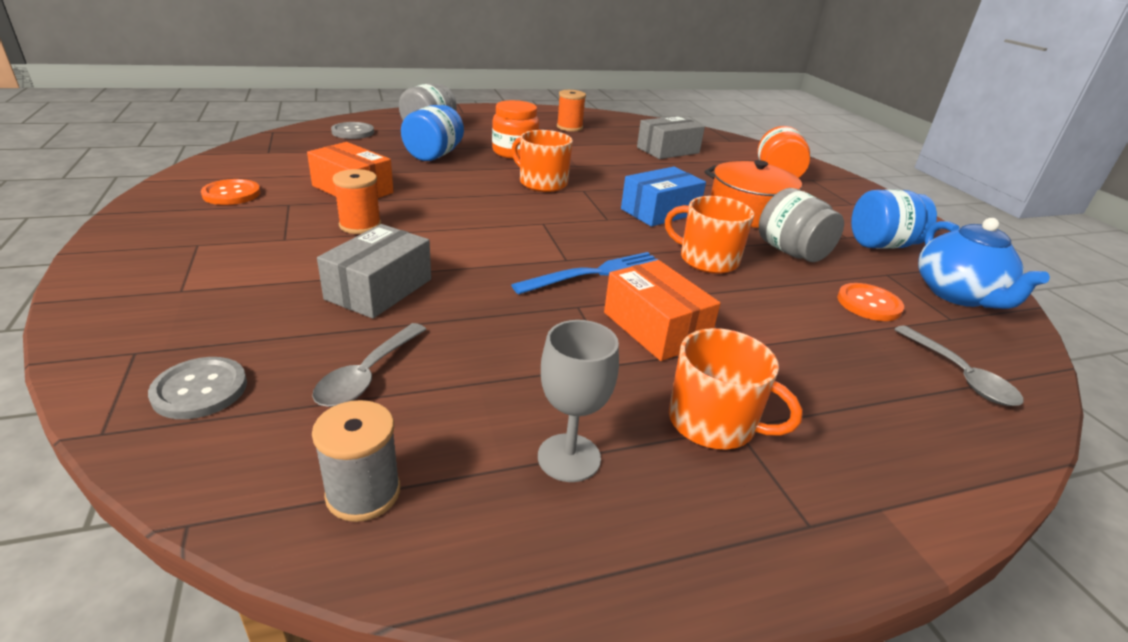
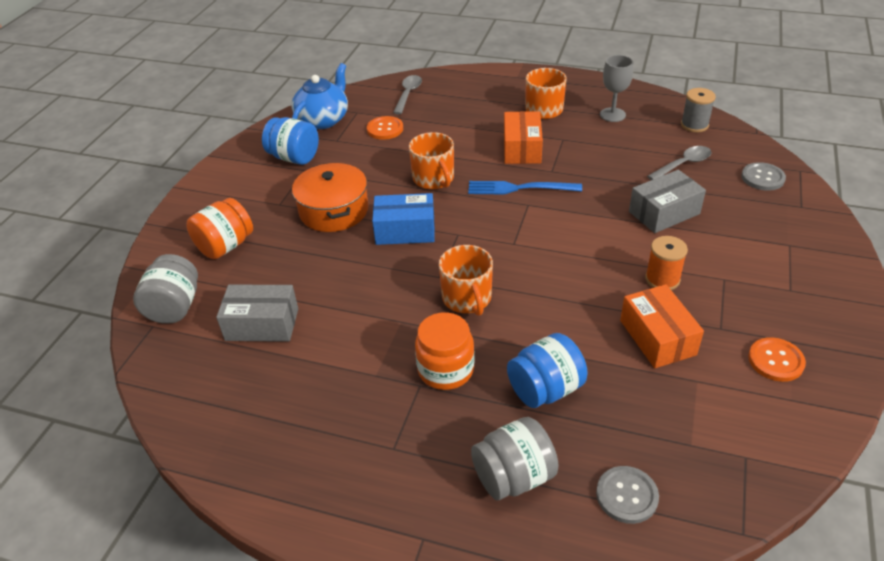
camera: 140 degrees left, 10 degrees up
(569, 127) = (311, 424): orange spool -> none
(791, 252) = (367, 169): grey jar -> grey jar (174, 307)

